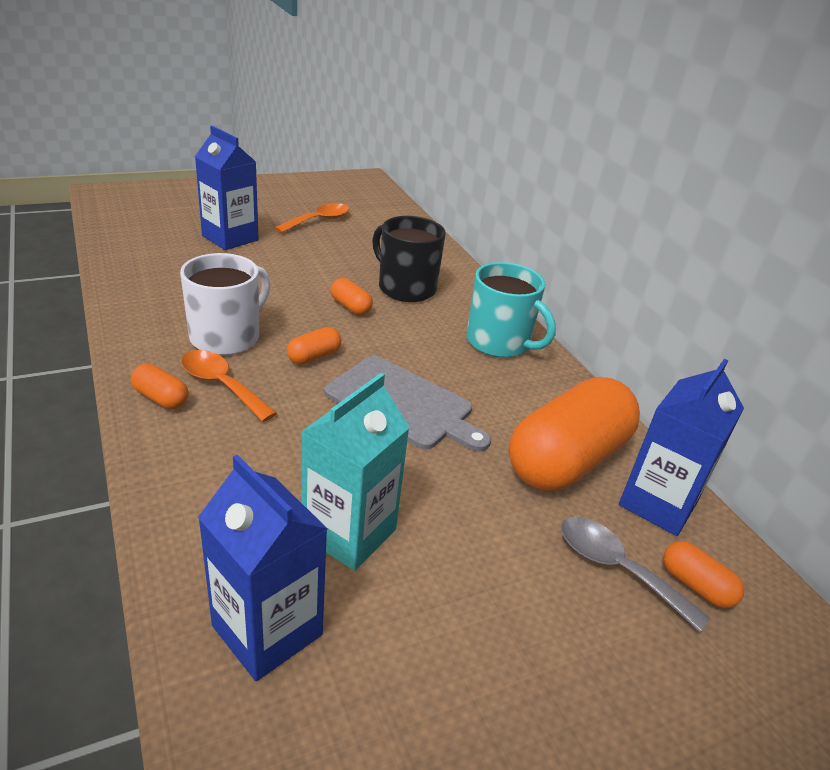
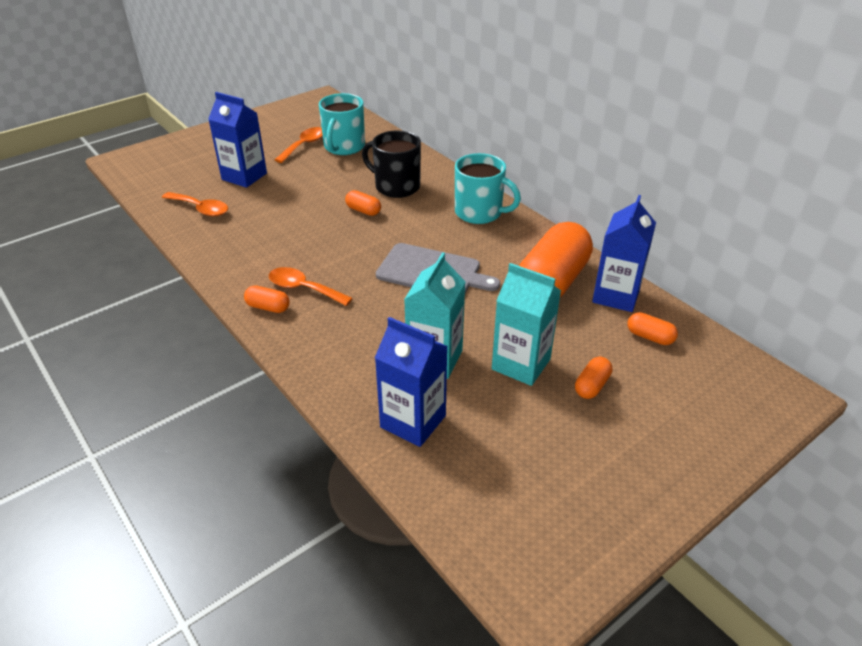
camera: 10 degrees left, 5 degrees up
(157, 261) = (200, 209): none -> orange spoon
(227, 337) = (287, 254): white mug -> none
(314, 357) = (356, 254): orange capsule -> orange capsule (591, 386)
(364, 232) = (344, 147): none -> turquoise mug
(476, 577) = (521, 364): none -> turquoise carton
(616, 568) = (601, 339): grey spoon -> none

